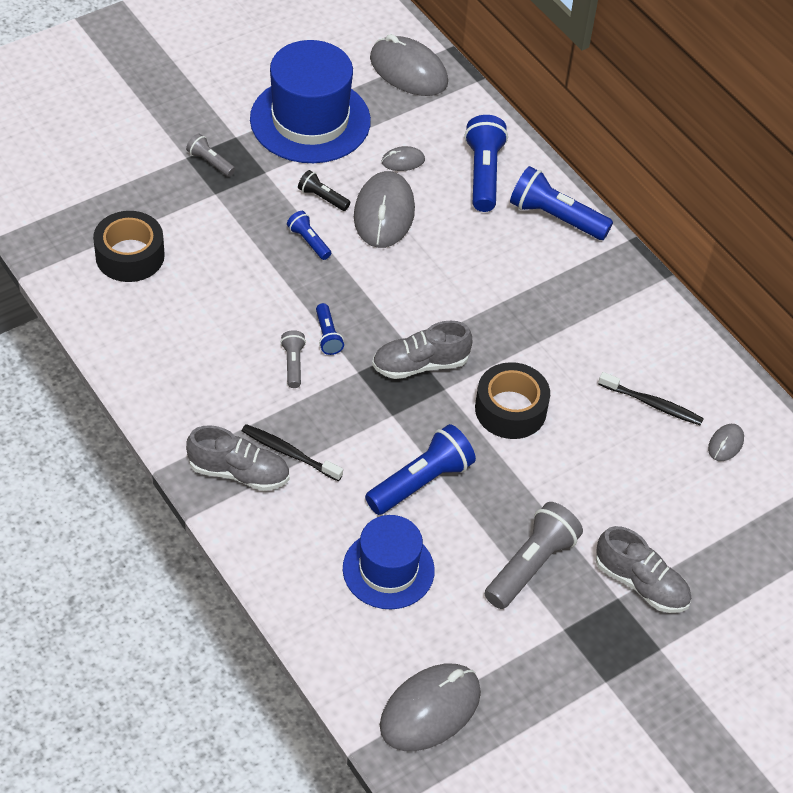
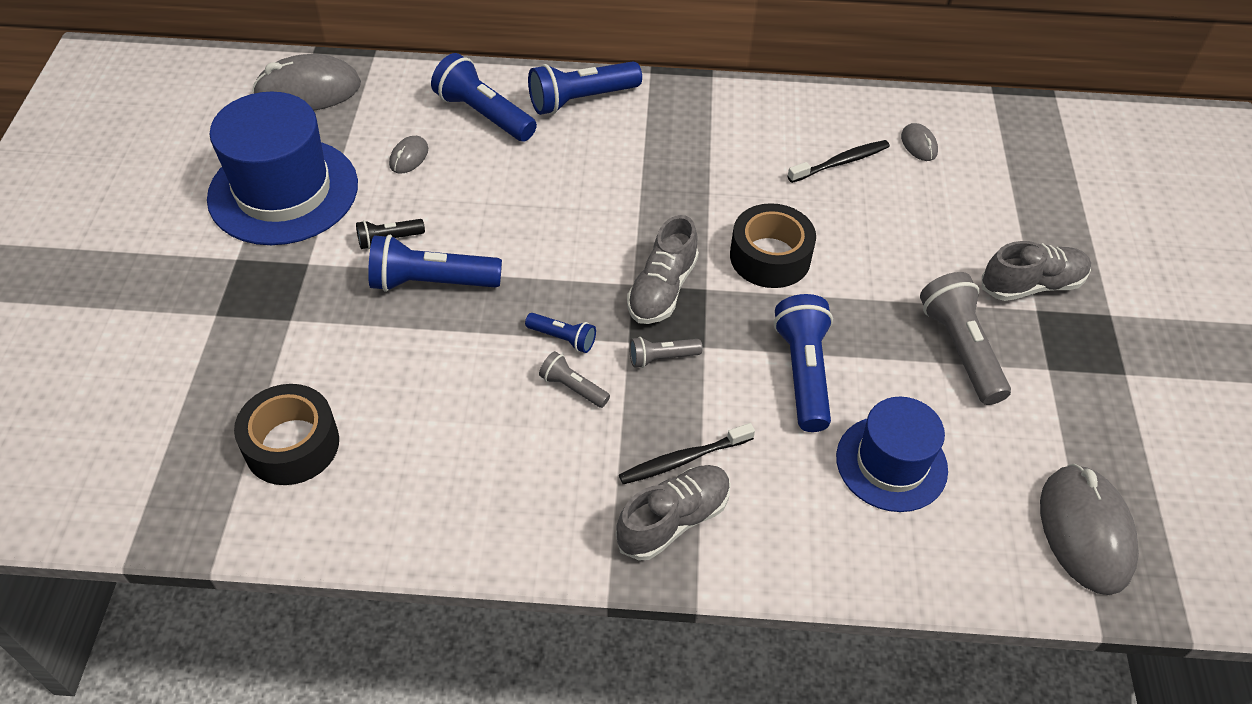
camera: 50 degrees left, 0 degrees up
(210, 162) = (245, 299): grey flashlight -> grey flashlight (662, 358)
(309, 241) = (431, 282): blue flashlight -> blue flashlight, size x1.89
(384, 213) = (456, 207): grey mouse -> none

